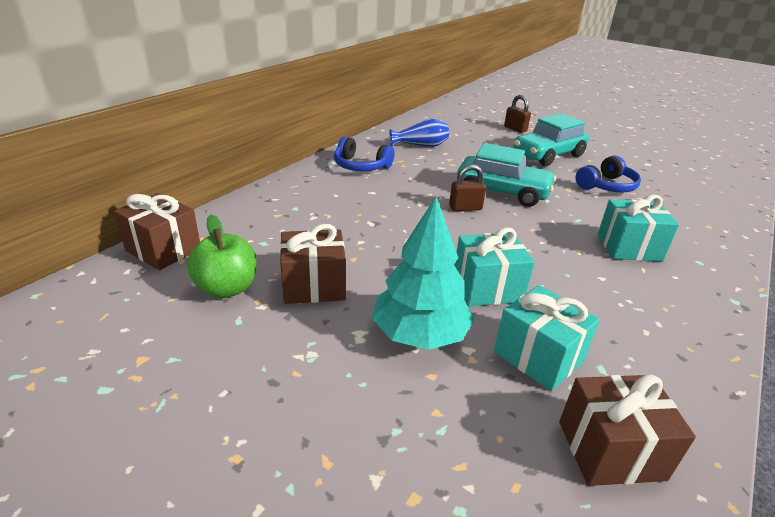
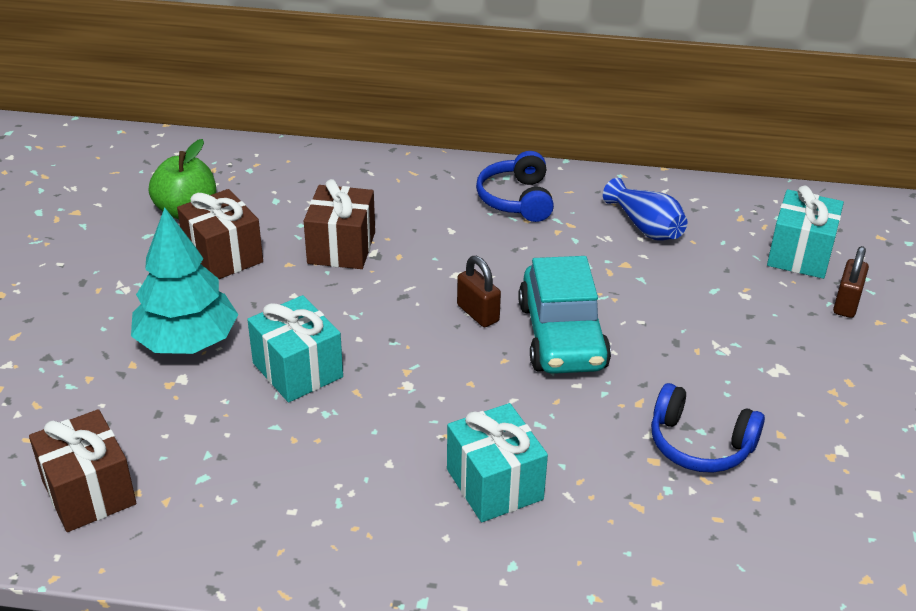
camera: 65 degrees right, 5 degrees up
(163, 249) = (222, 154): brown gift -> brown gift (341, 248)
(538, 356) = (197, 428): turquoise gift -> turquoise gift (800, 254)
(548, 155) = (764, 361): turquoise car -> none

